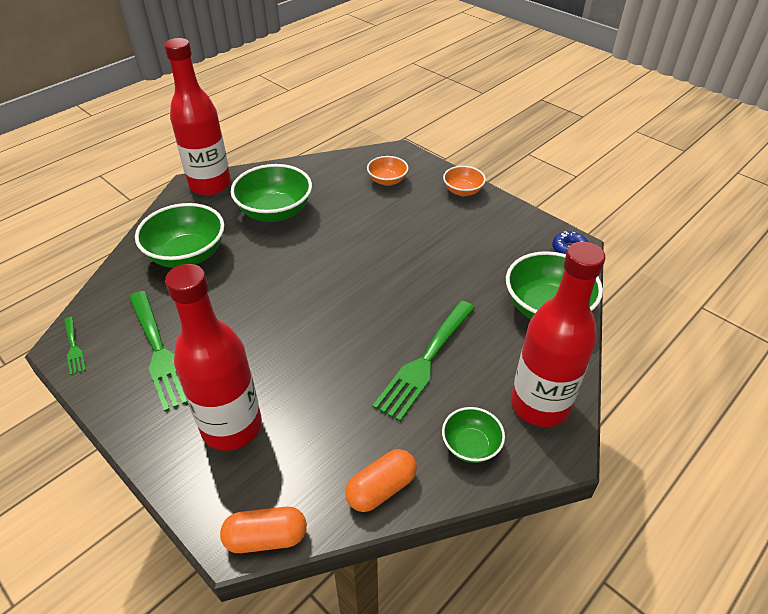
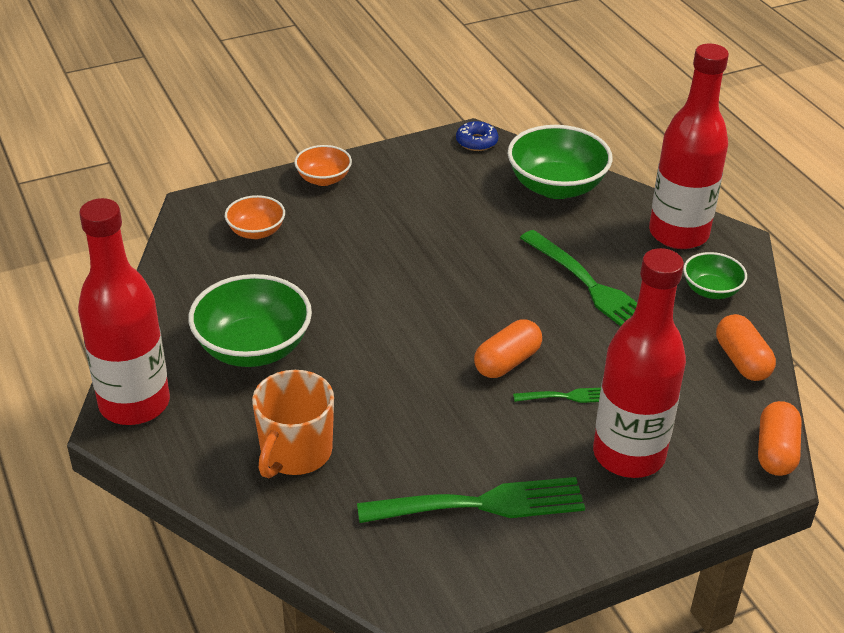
camera: 70 degrees left, 5 degrees down
(74, 347) = (431, 595): green fork -> green fork (568, 396)
(187, 255) = (295, 453): green bowl -> orange mug
(311, 330) = (507, 362): none -> orange capsule

